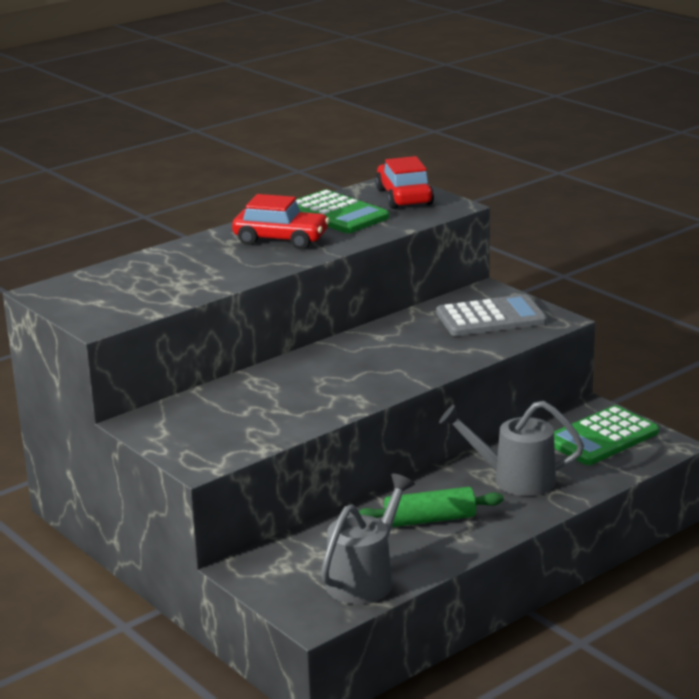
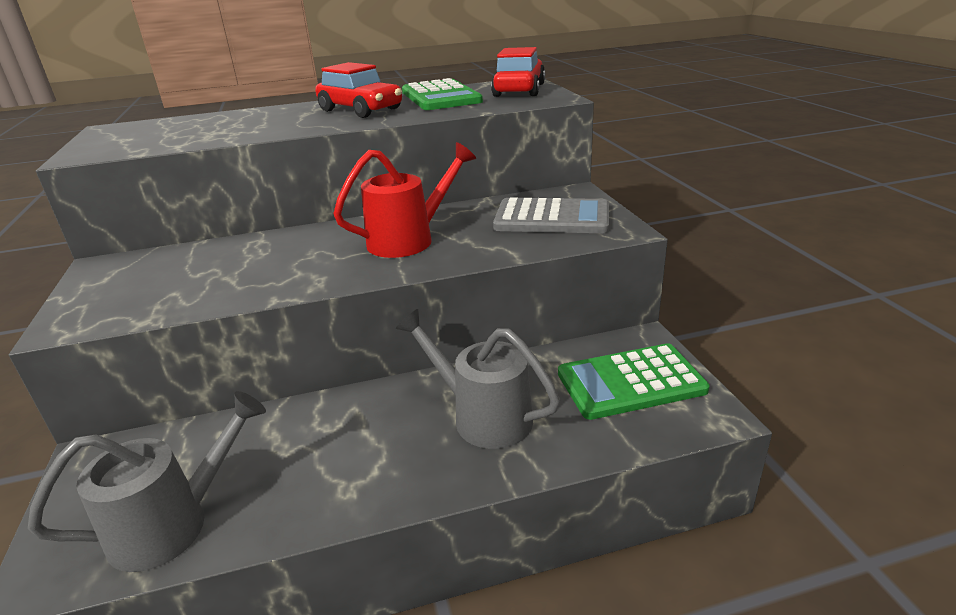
camera: 25 degrees right, 5 degrees up
(391, 355) = (410, 239): none -> red watering can
(430, 519) = (338, 449): green rolling pin -> none

